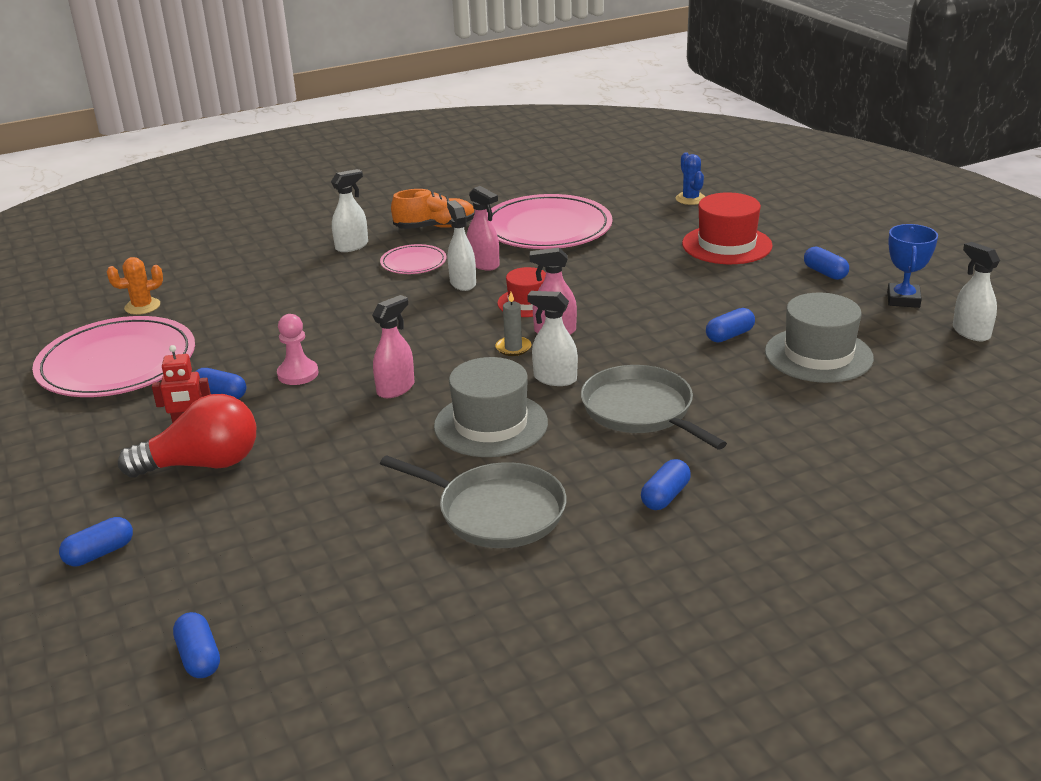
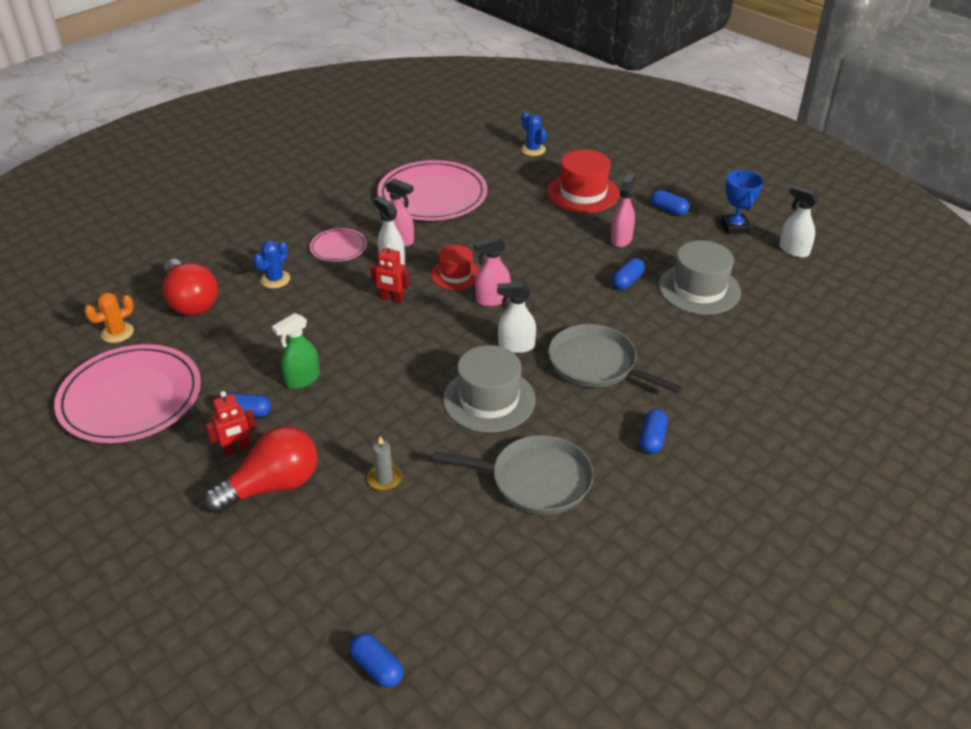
camera: 20 degrees left, 10 degrees up
(99, 553) = (234, 592): blue capsule -> none
(231, 290) = (191, 302): none -> red light bulb
(298, 374) = (302, 379): pink pawn -> green spray bottle
(328, 282) = (275, 279): none -> blue cactus
(352, 246) = (274, 238): white spray bottle -> none
(396, 388) = (394, 379): pink spray bottle -> pink spray bottle (621, 239)
(435, 227) = (337, 207): orange shoe -> none
(441, 316) = (392, 299): none -> red robot
(513, 348) = (468, 322): grey candle -> grey candle (384, 479)

